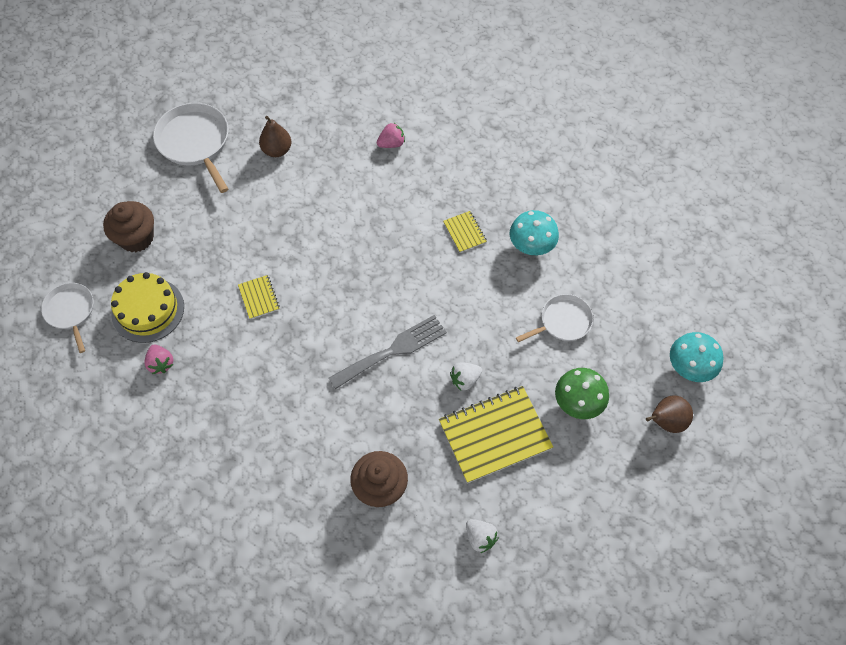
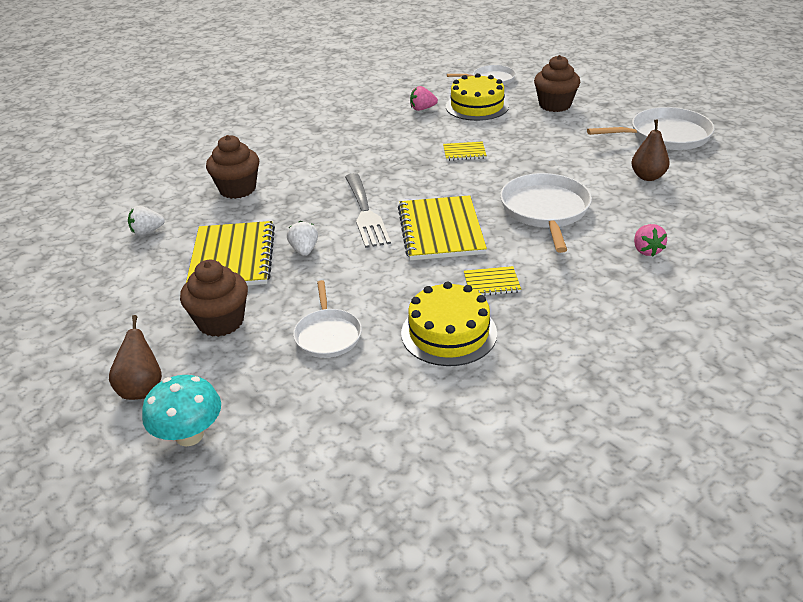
camera: 110 degrees right, 25 degrees down
(351, 214) = (545, 210): none -> white pan
(403, 283) = (441, 230): none -> yellow notebook
(531, 246) = (449, 333): turquoise mushroom -> yellow cake
(578, 403) = (221, 322): green mushroom -> brown cupcake

